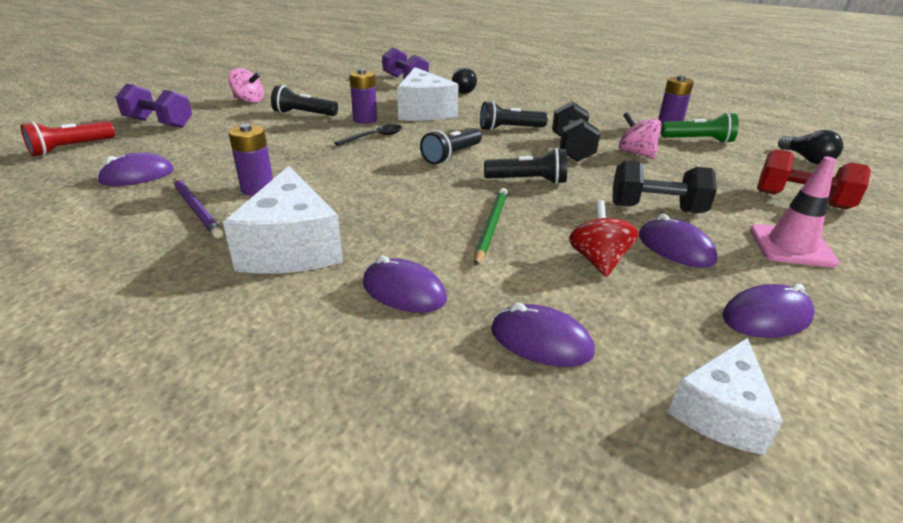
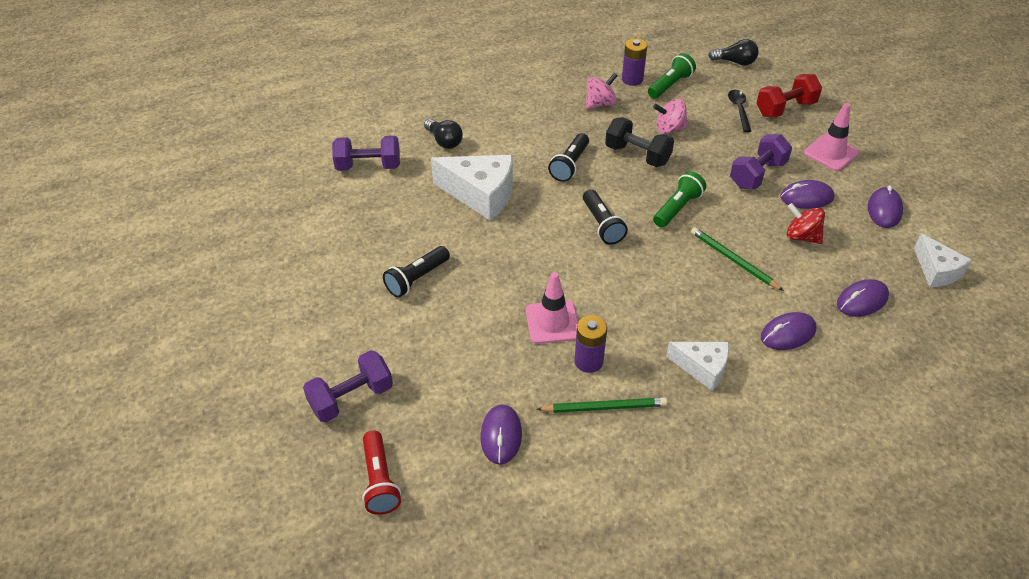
camera: 55 degrees left, 15 degrees up
(197, 209) = (604, 407): purple pencil -> green pencil
(249, 100) = (330, 308): pink spinning top -> pink spinning top (600, 103)
(292, 247) = (702, 368): white cheese -> white cheese, size x0.61
(298, 164) = (552, 322): none -> pink traffic cone
(365, 120) = (472, 242): purple battery -> none
(374, 137) = (524, 253): black spoon -> black spoon (739, 110)
(528, 181) = (677, 208): black flashlight -> green flashlight
(656, 209) = (757, 174): black dumbbell -> purple dumbbell

